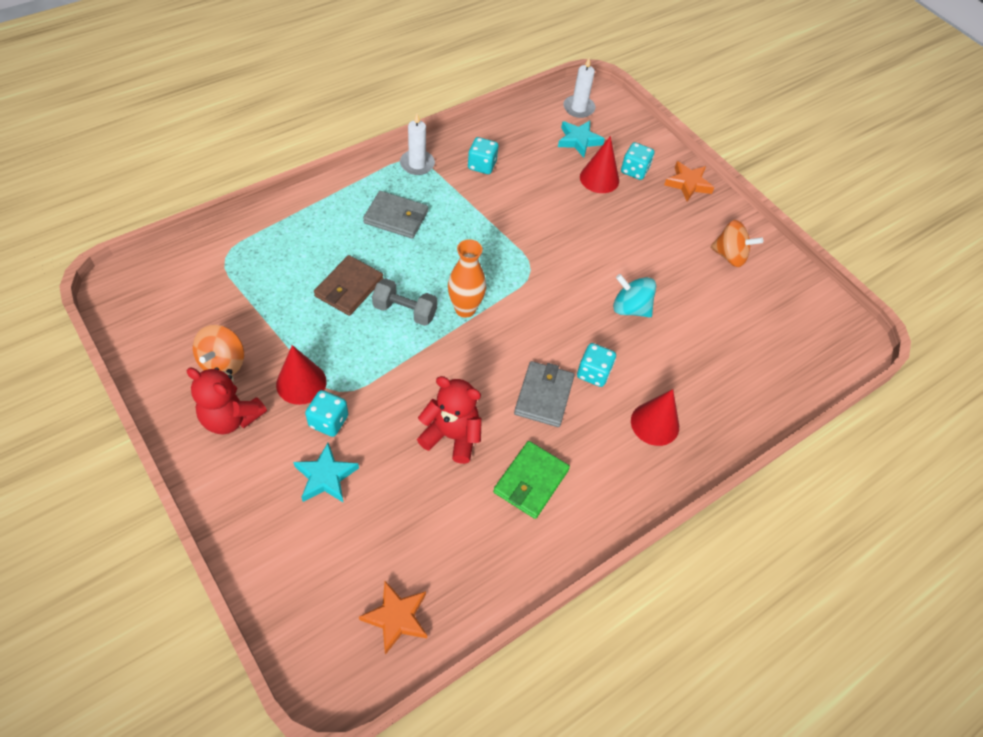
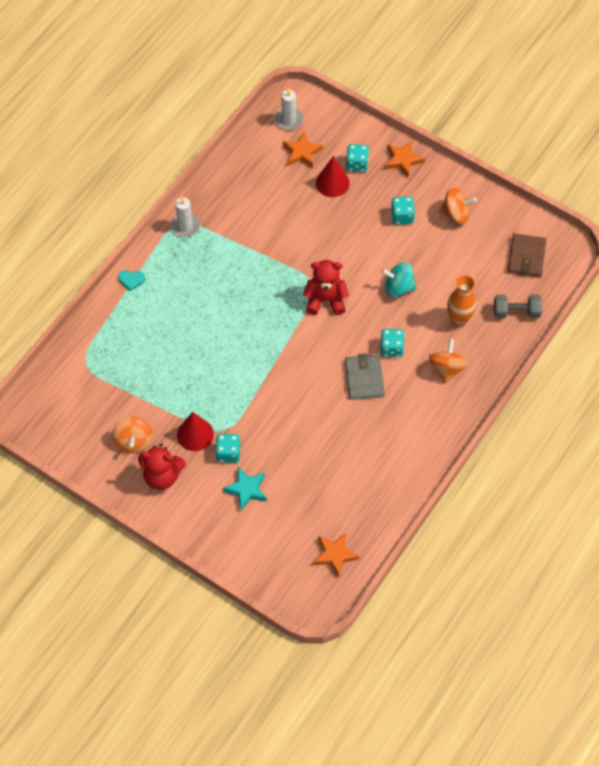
camera: 15 degrees left, 5 degrees up
(328, 194) = (131, 280): none -> turquoise heart
(349, 288) = (189, 351): brown wallet -> brown wallet (526, 257)
(396, 217) = (193, 280): grey wallet -> none
(405, 311) = (238, 353): grey dumbbell -> grey dumbbell (516, 312)
(452, 436) = (315, 431): red teddy bear -> red teddy bear (325, 300)
(465, 309) = (280, 335): orange vase -> orange vase (459, 319)
(482, 165) = (236, 207): turquoise dice -> turquoise dice (402, 216)
(531, 481) = (380, 440): green wallet -> none
(579, 140) = (302, 152): turquoise star -> orange star
(655, 423) = (447, 369): red cone -> orange spinning top

